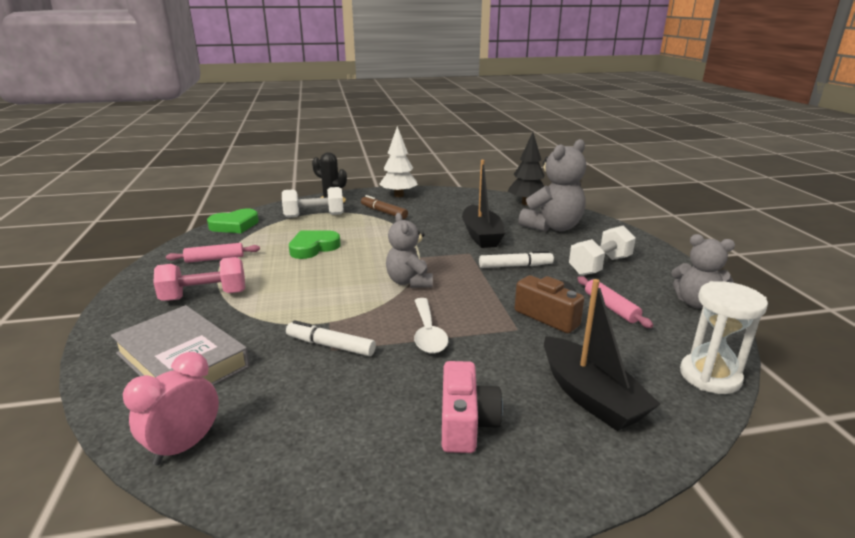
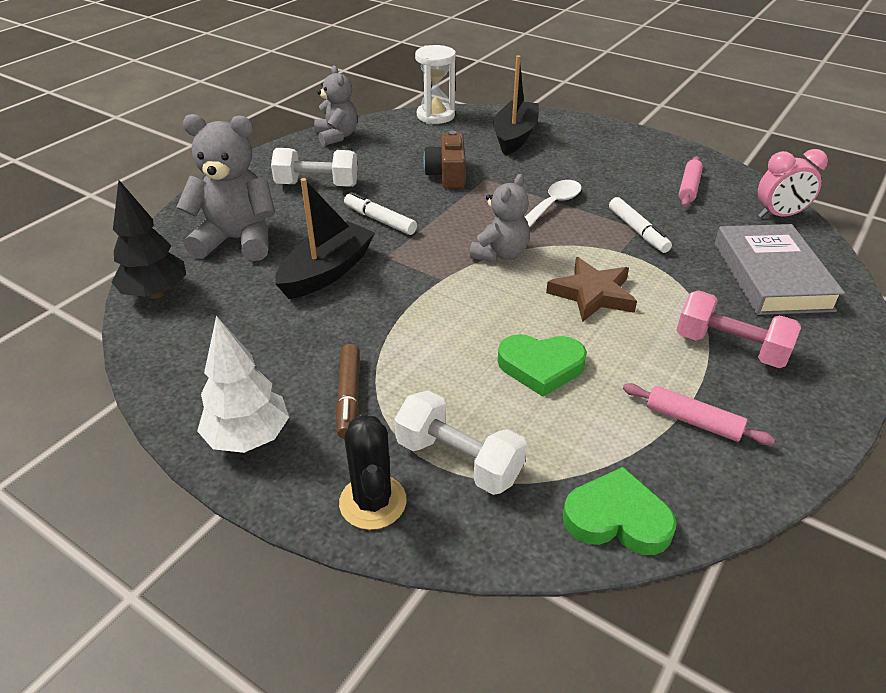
camera: 135 degrees left, 15 degrees up
(320, 286) = (592, 294): none -> brown star
(466, 423) = (600, 156): pink camera -> none
(611, 307) = (395, 159): pink rolling pin -> pink rolling pin (689, 188)

